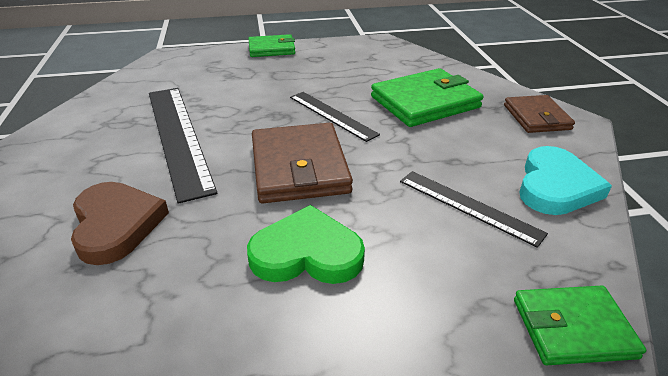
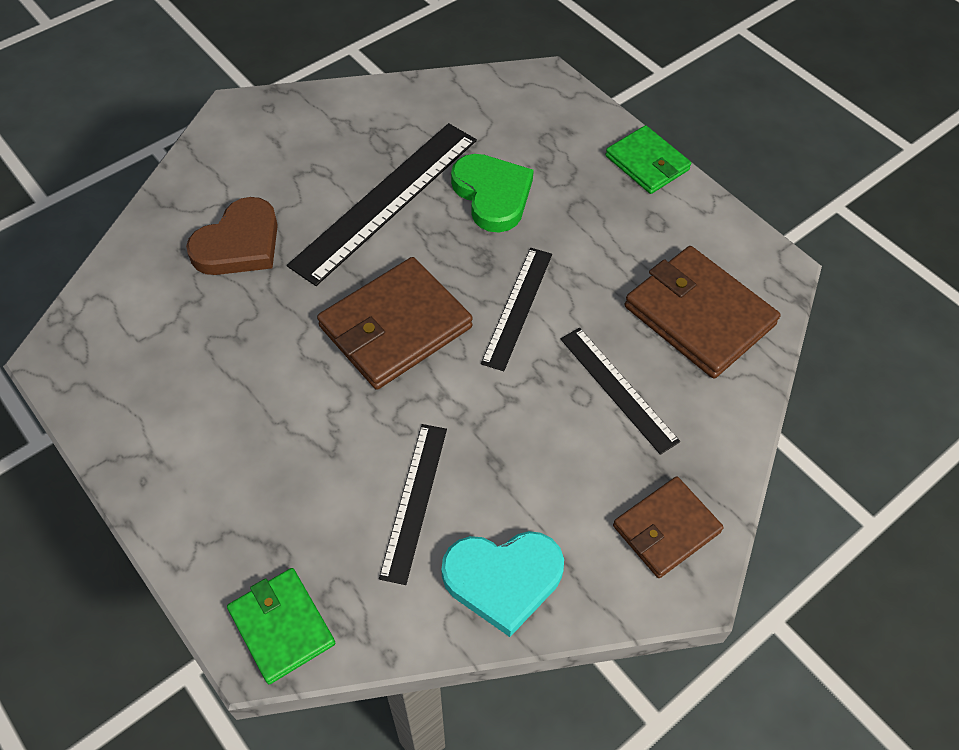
camera: 60 degrees right, 20 degrees up
(307, 253) = (274, 394): green heart -> green heart (492, 195)
(392, 66) = (699, 315): none -> brown wallet
(425, 102) = (618, 389): green wallet -> black ruler

